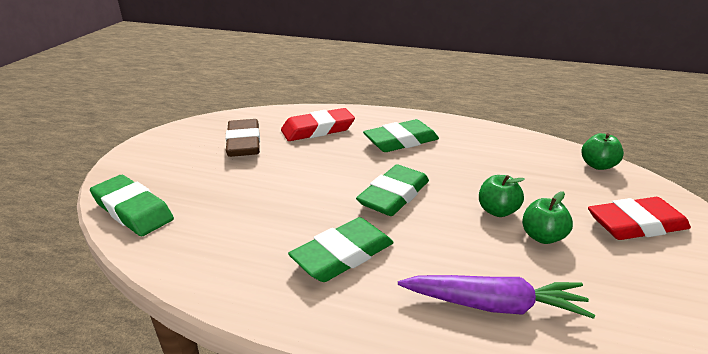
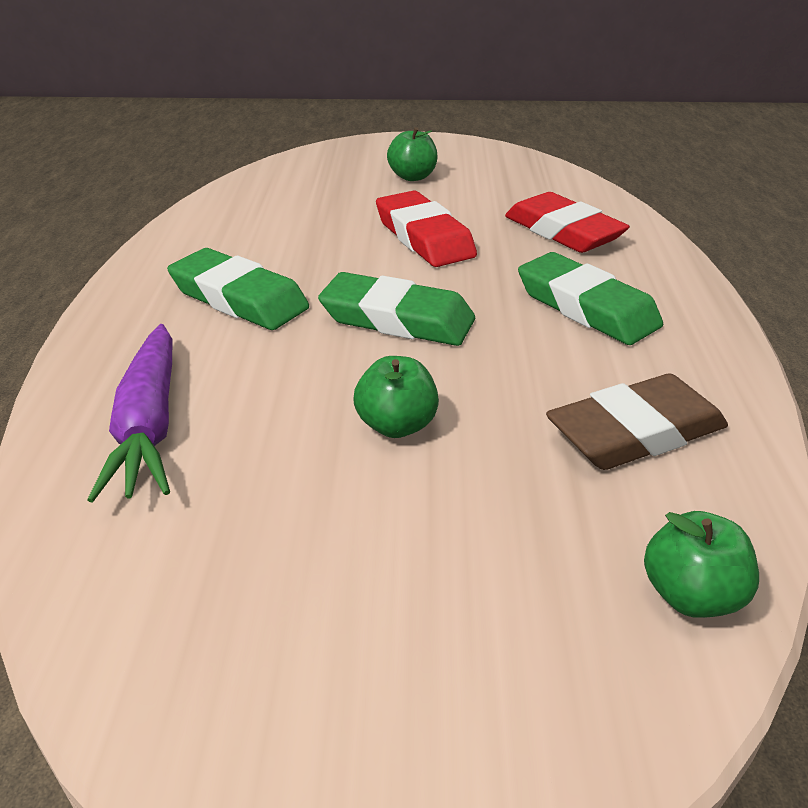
camera: 75 degrees right, 5 degrees up
(133, 210) = (291, 170): green eraser -> none
(244, 143) = (477, 190): brown eraser -> brown eraser (635, 432)
(542, 237) = (332, 480): green apple -> green apple (412, 177)
(636, 224) = (426, 634): red eraser -> red eraser (424, 237)

